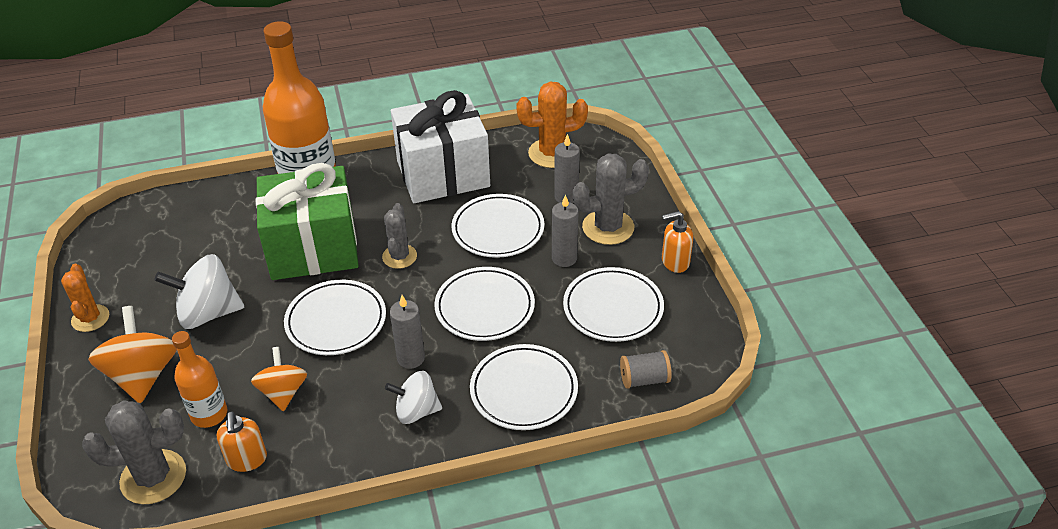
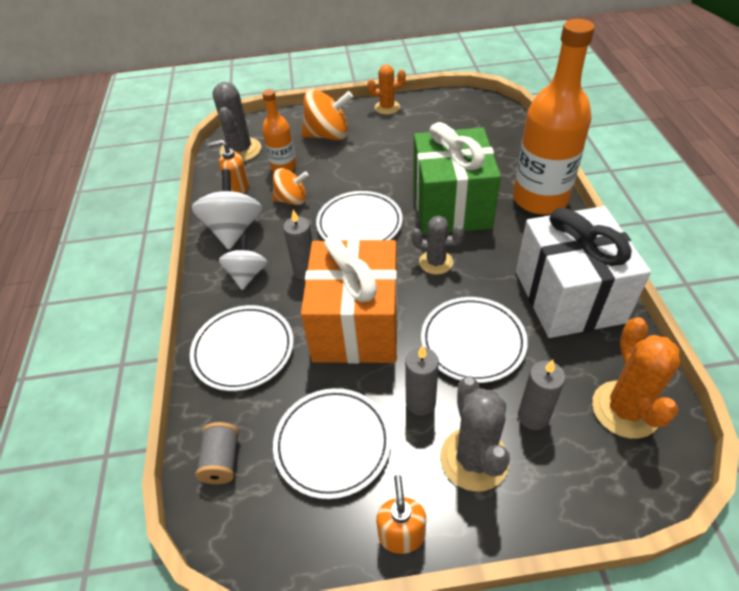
camera: 100 degrees right, 5 degrees up
(208, 313) = (382, 157): white spinning top -> white spinning top (234, 229)
(485, 307) = (356, 325): white plate -> orange gift

